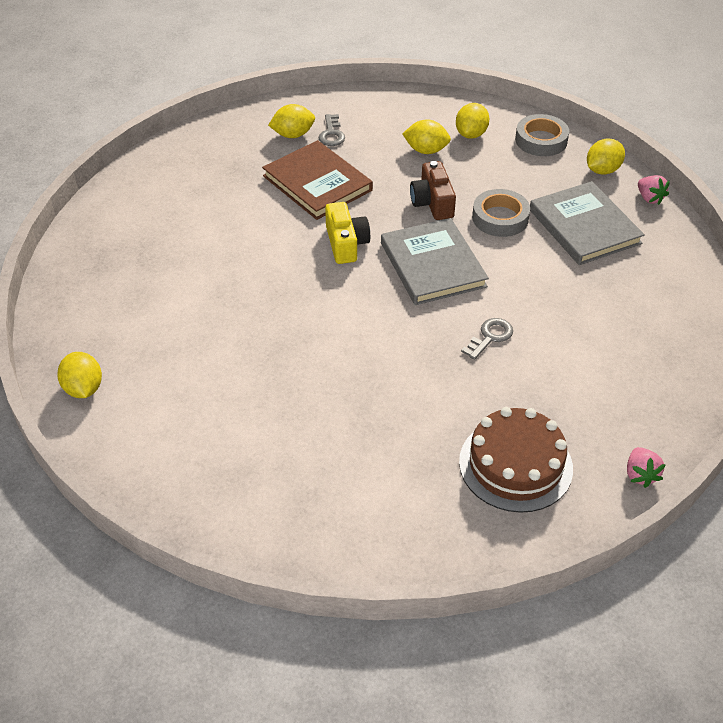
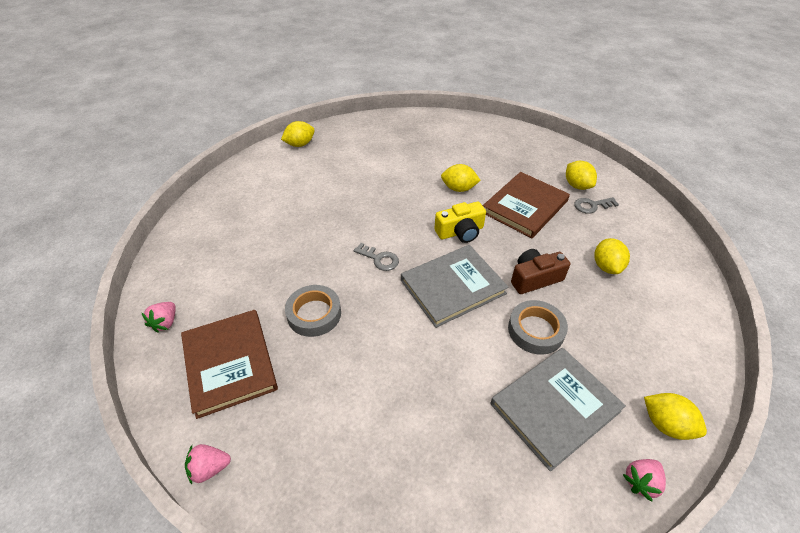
camera: 80 degrees right, 0 degrees up
(444, 537) = (165, 322): none -> pink strawberry
(471, 134) = (653, 297): yellow lemon -> yellow lemon (458, 189)
(490, 337) = (373, 335): grey key -> grey key (379, 259)
(515, 465) = (229, 363): brown cake -> brown book
(541, 140) = (683, 358): grey tape -> grey tape (314, 314)

